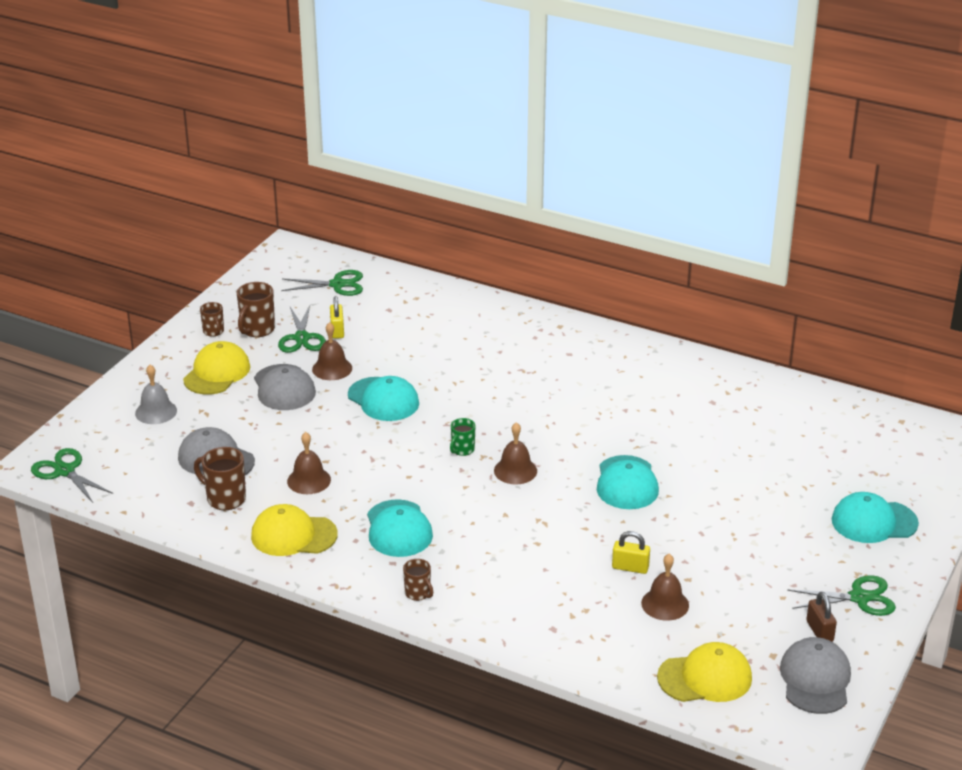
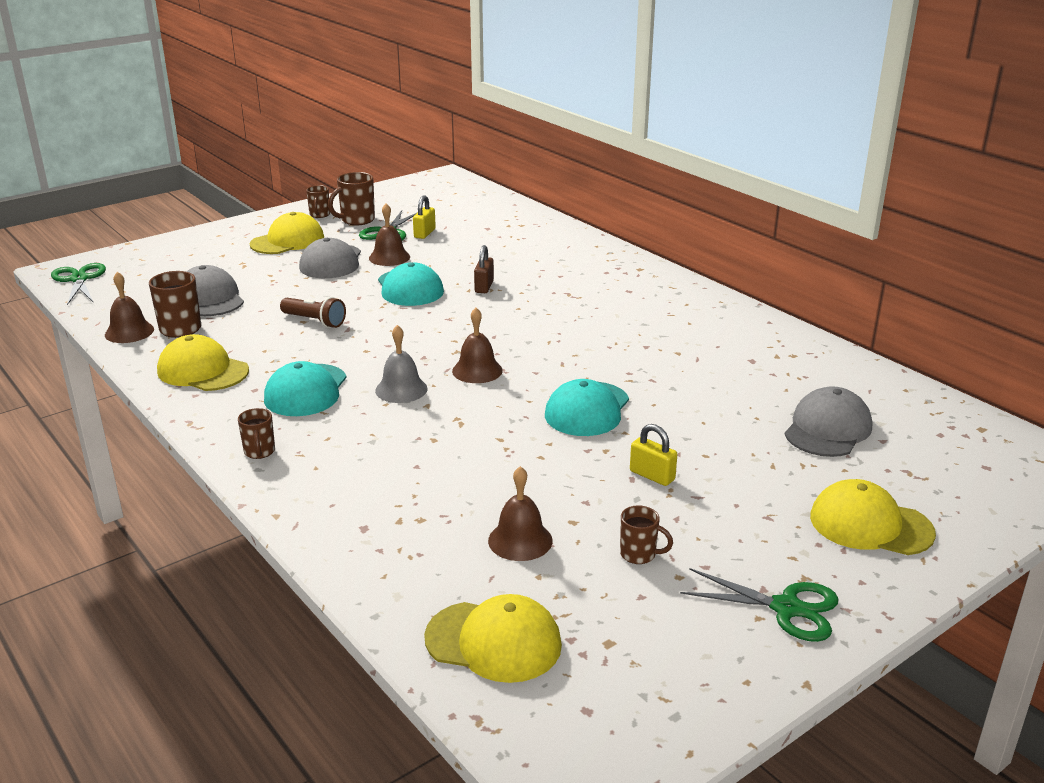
camera: 25 degrees right, 5 degrees down
(156, 412) = (204, 256): grey bell -> grey bell (401, 389)
(309, 480) = (270, 332): brown bell -> brown bell (129, 332)
(336, 458) = (315, 321): none -> brown flashlight
(337, 284) = (460, 204): green scissors -> none
(462, 450) = (441, 342): green mug -> none
(630, 567) = (514, 491): yellow padlock -> yellow padlock (652, 475)
(748, 589) = (639, 554): none -> brown mug
(815, 679) = (644, 694): grey cap -> grey cap (827, 429)
(819, 631) = (698, 633): brown padlock -> brown padlock (484, 287)
(874, 522) = (870, 525): turquoise cap -> yellow cap

